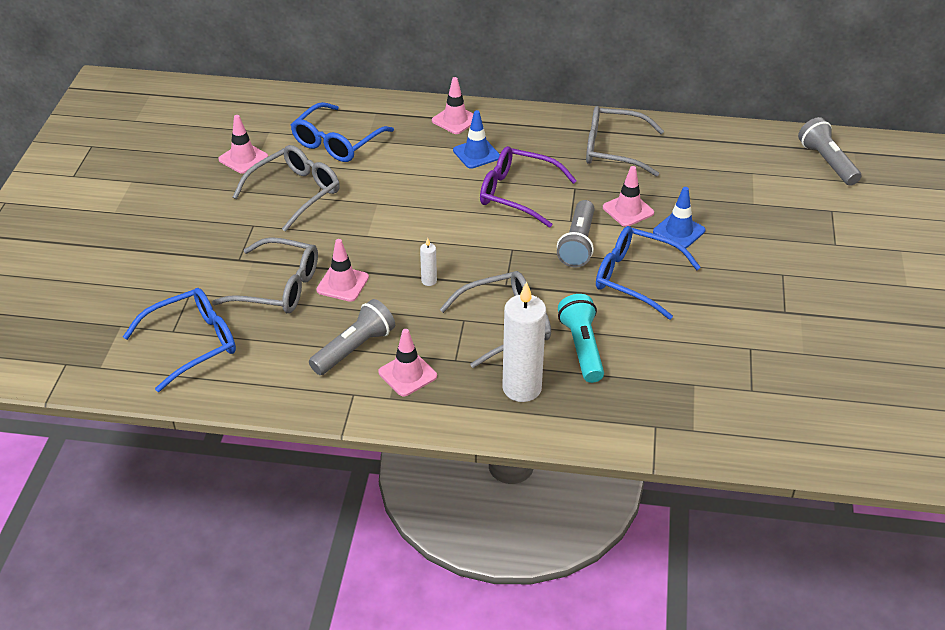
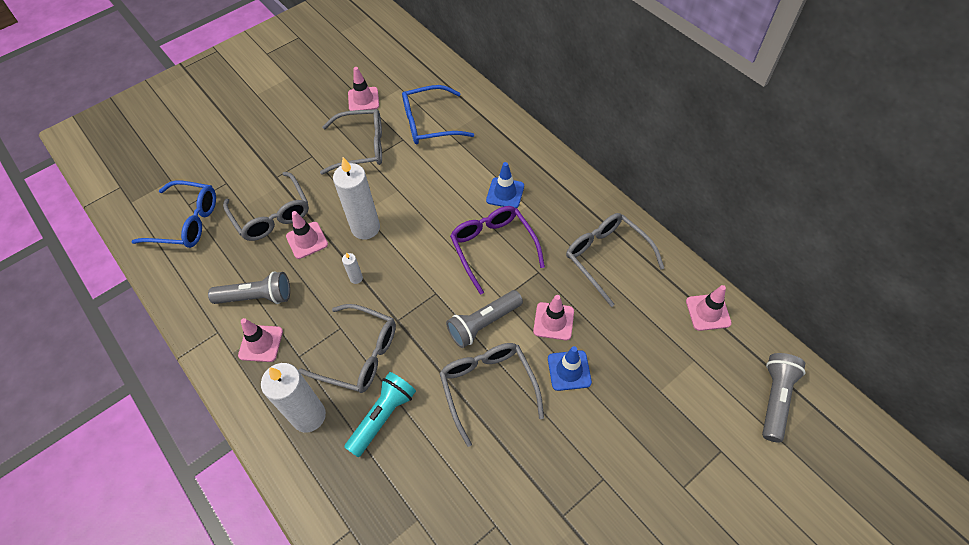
camera: 45 degrees right, 15 degrees up
(386, 244) = (365, 228): none -> white candle
(455, 120) = (524, 154): pink traffic cone -> pink traffic cone (708, 312)
(636, 278) = (488, 387): blue glasses -> grey glasses

